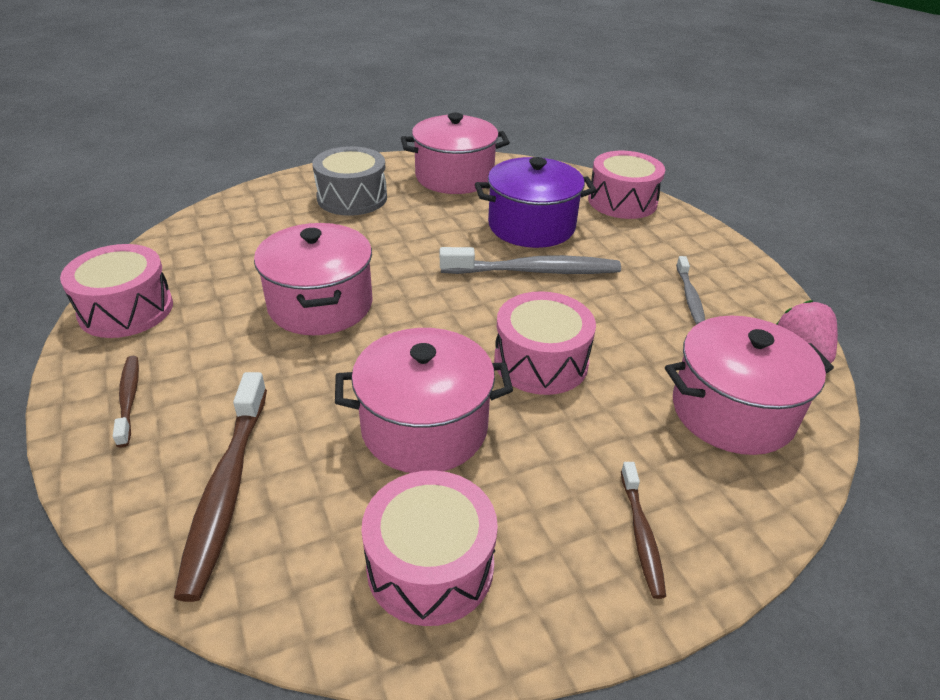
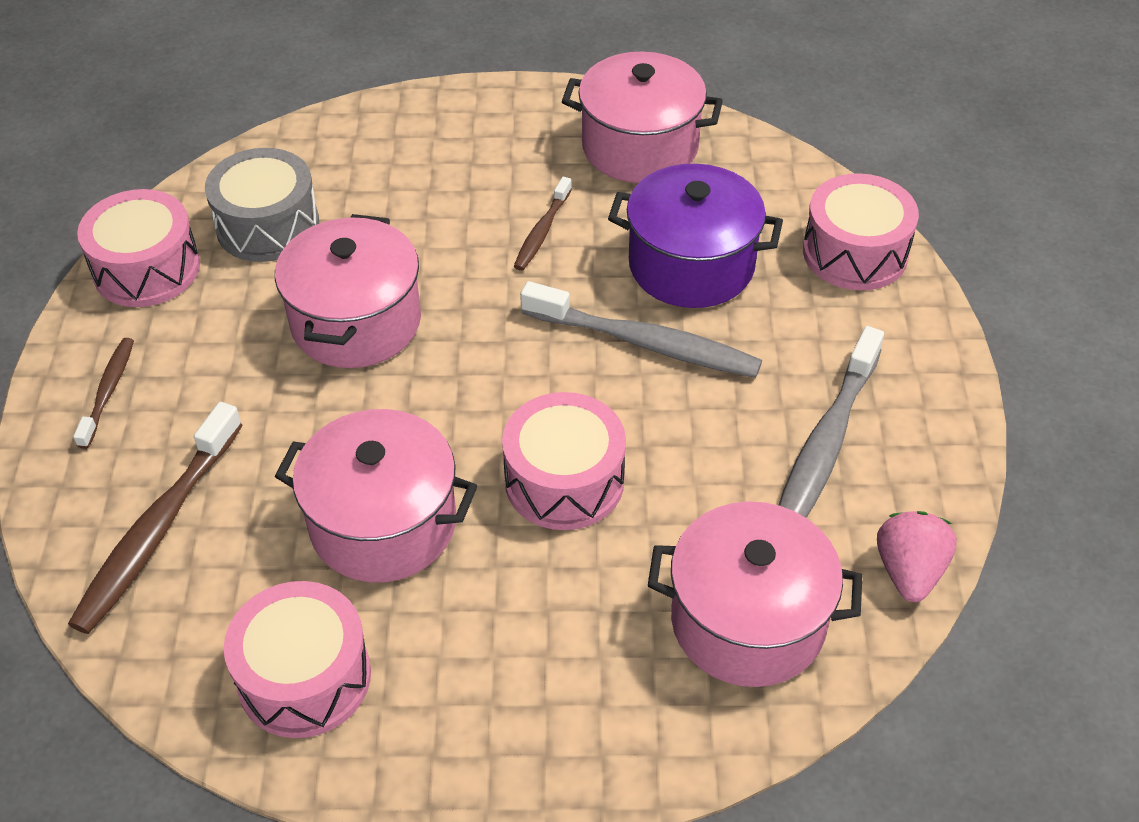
camera: 25 degrees right, 10 degrees up
(352, 198) = (480, 154): grey drum -> grey drum (267, 225)
(641, 534) = (531, 724): brown toothbrush -> brown toothbrush (542, 231)
(689, 296) = (826, 443): grey toothbrush -> grey toothbrush, size x1.82

